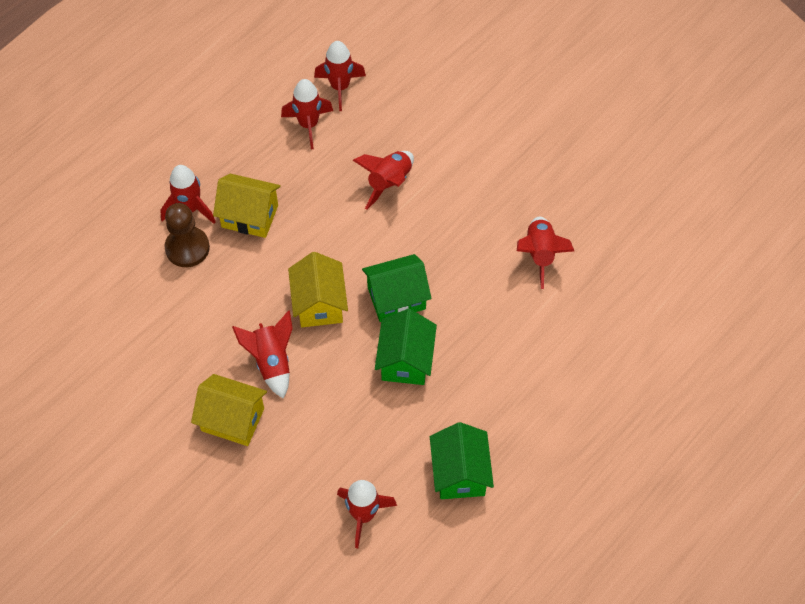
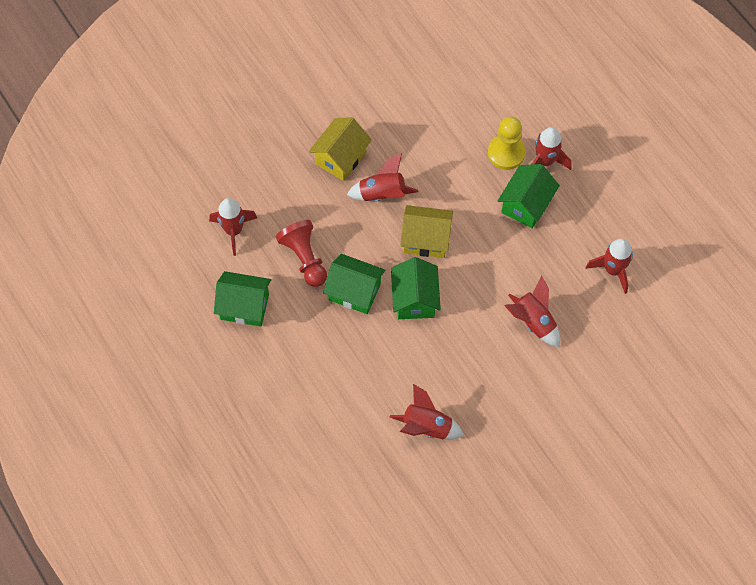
camera: 105 degrees right, 5 degrees up
(187, 248) = (506, 153): brown pawn -> yellow pawn
(250, 216) = (526, 205): yellow house -> green house
(340, 87) = (650, 305): red rocket -> none
(378, 424) = (304, 258): none -> red pawn

